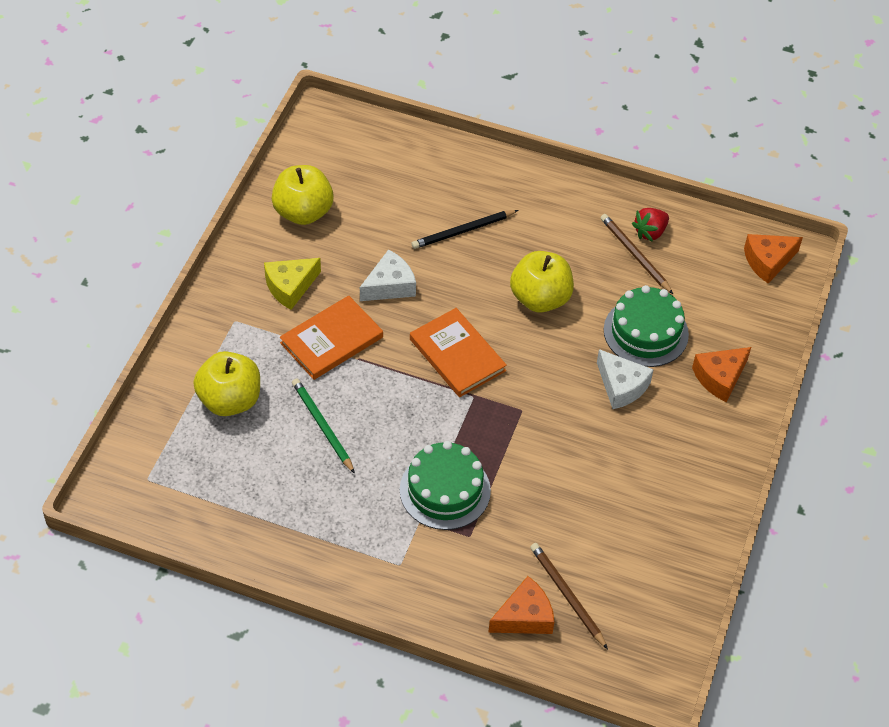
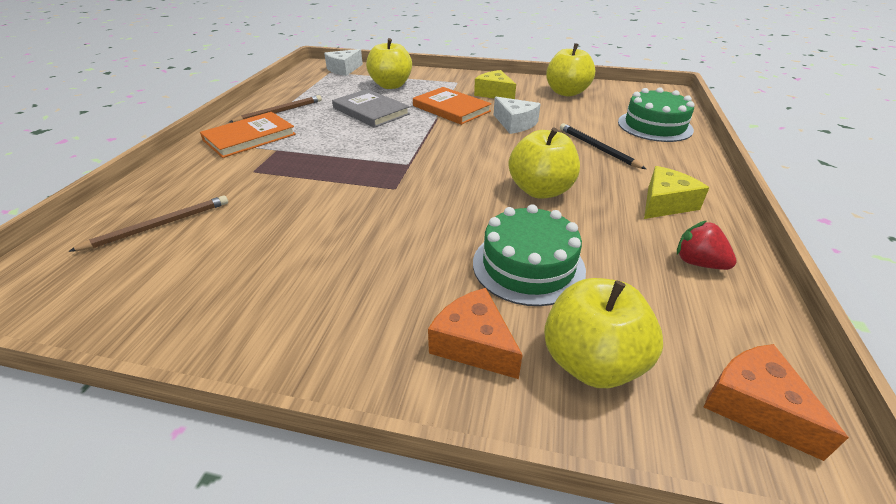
camera: 85 degrees right, 15 degrees down
(322, 426) = (371, 111): green pencil -> grey book
(445, 490) = (304, 157): green cake -> green cake (654, 126)
(457, 355) = (452, 154): orange book -> orange book (250, 137)
(524, 616) = (149, 202): orange cheese -> none
(571, 219) = (665, 203): none -> yellow cheese
(621, 386) = (437, 250): white cheese -> white cheese (344, 69)
(635, 255) = (649, 251): brown pencil -> brown pencil (280, 112)
(736, 322) = (591, 362): none -> yellow apple

